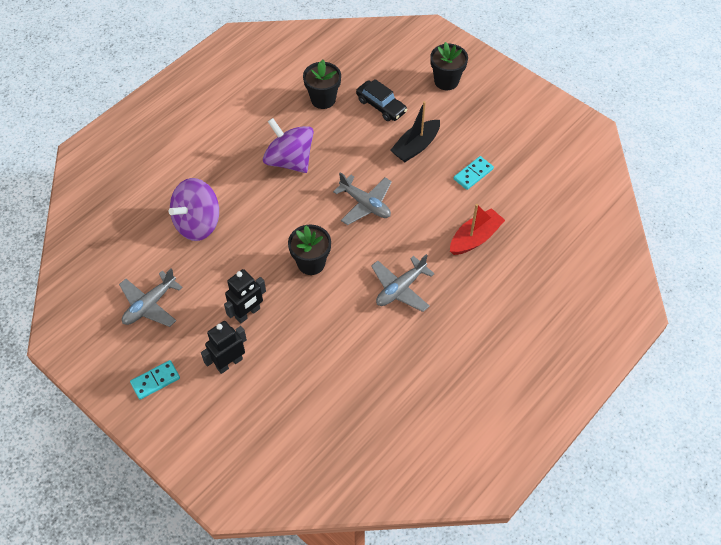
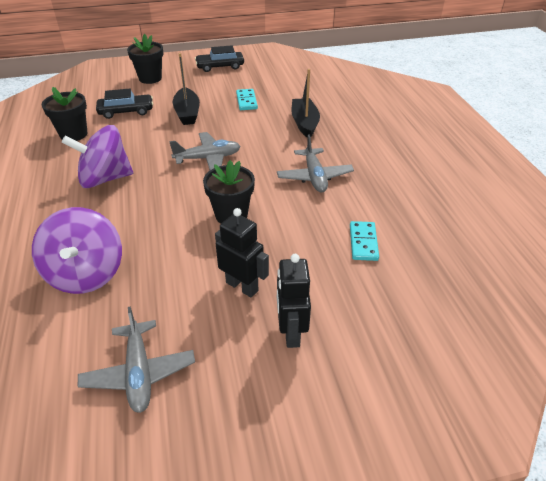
camera: 55 degrees left, 15 degrees down
(155, 381) = (254, 423): turquoise domino -> turquoise domino (363, 242)
(248, 313) = (242, 286): black robot -> black robot turned 45 degrees counterclockwise
(475, 238) = (304, 123): red boat -> black boat
(516, 114) = (220, 67): none -> black car

